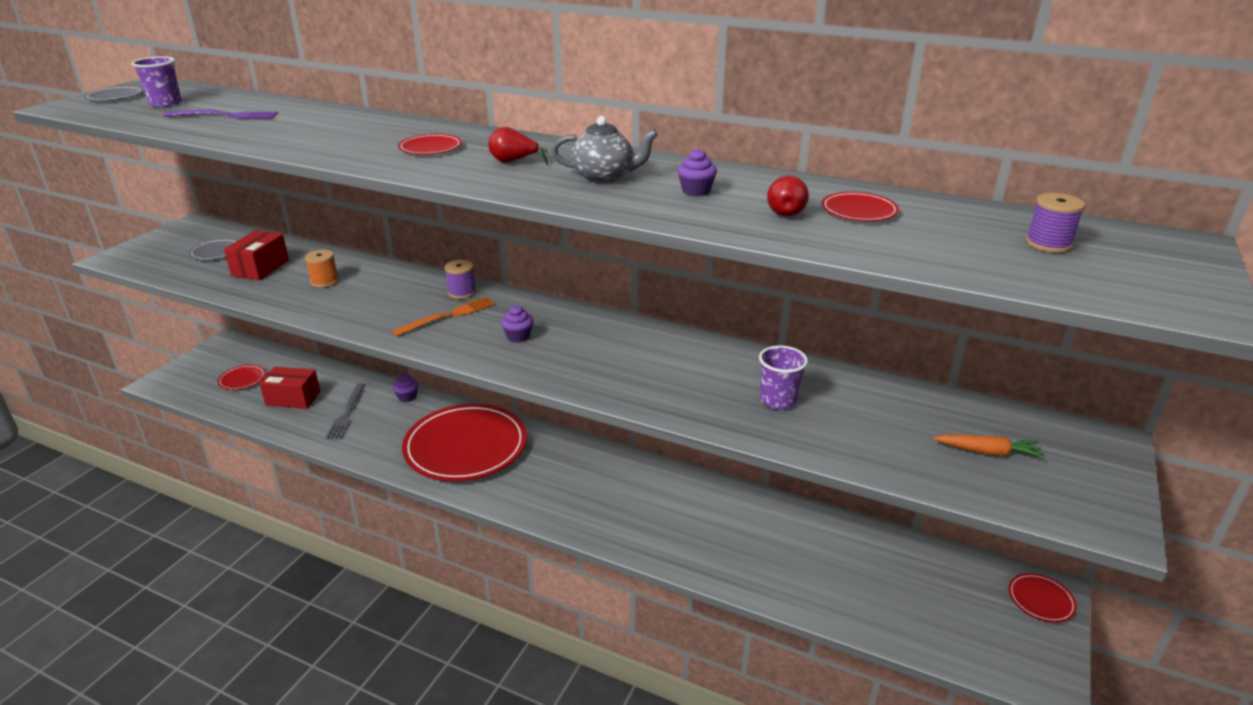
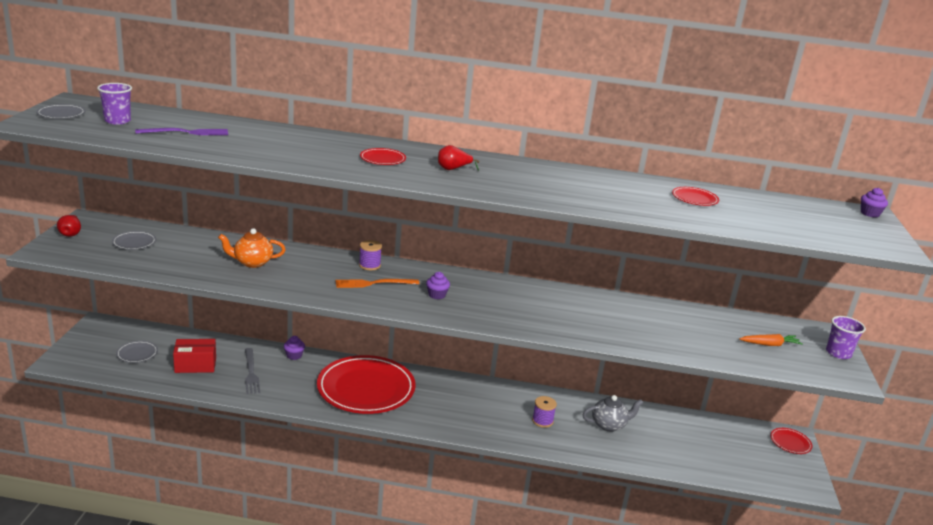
camera: 20 degrees left, 5 degrees down
(242, 379) = (137, 354): red plate -> grey plate
(260, 268) = (187, 254): red box -> none
(324, 281) = (252, 262): orange spool -> orange teapot
(448, 316) = (374, 283): orange fork -> orange fork turned 135 degrees counterclockwise
(604, 177) = (524, 179): grey teapot -> grey teapot (609, 425)
(696, 191) = (590, 188): purple cupcake -> purple cupcake (870, 213)
(778, 400) = (636, 324): purple cup -> purple cup (838, 353)
(785, 212) = (654, 201): red pear -> red pear (71, 233)
(1048, 244) = (805, 216): purple spool -> purple spool (542, 421)

